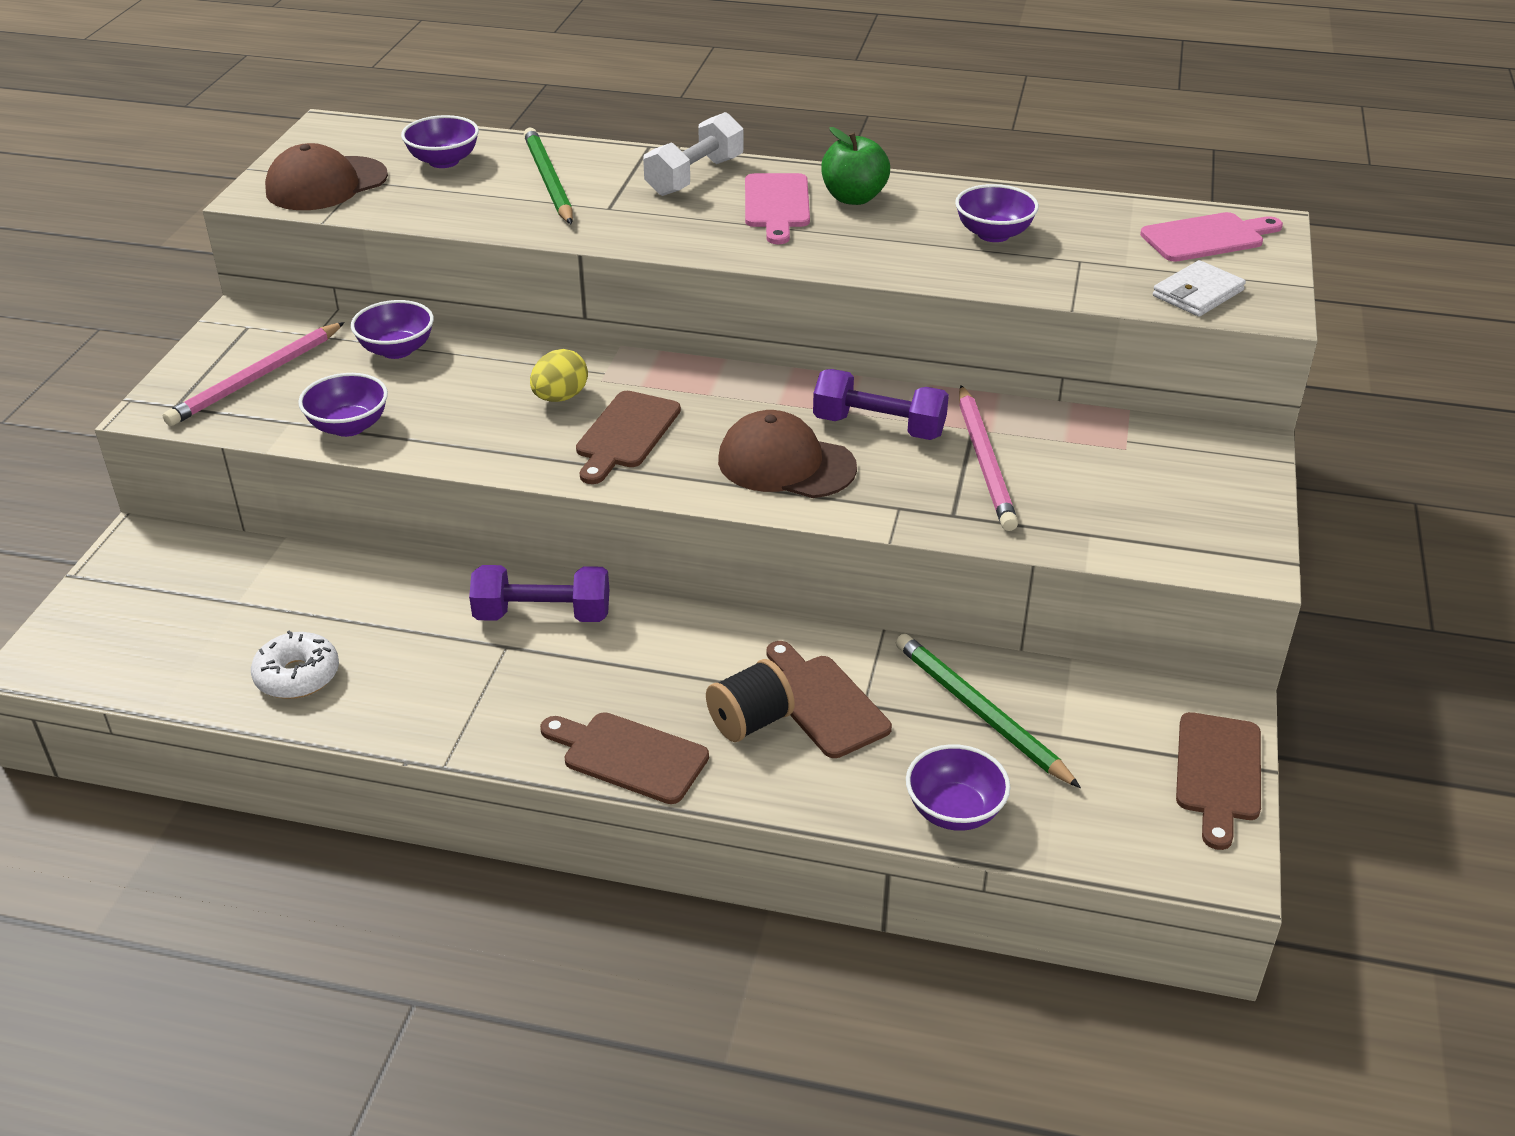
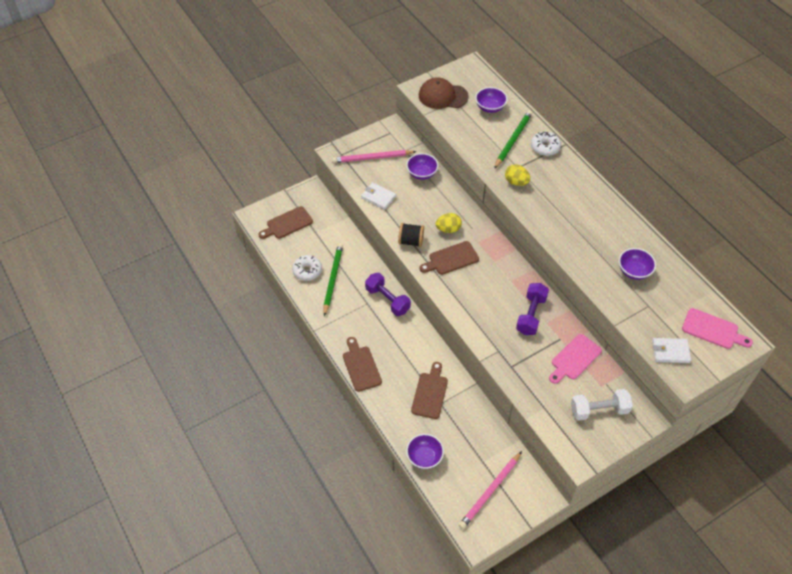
camera: 45 degrees right, 15 degrees up
(349, 426) = (378, 197): purple bowl -> white wallet
(619, 164) = (545, 147): none -> white donut
(634, 226) = (516, 182): none -> yellow egg
(695, 176) = (564, 170): white dumbbell -> white dumbbell (599, 410)
(750, 722) = (403, 382): black spool -> black spool (411, 241)
(776, 205) = (575, 204): pink cutting board -> pink cutting board (574, 358)
(786, 464) = (485, 307): brown cap -> none
(853, 198) = (606, 219): green apple -> none
(879, 427) = (531, 315): purple dumbbell -> purple dumbbell turned 45 degrees clockwise
(980, 712) = (469, 434): green pencil -> green pencil (332, 279)
(985, 461) = (547, 355): pink pencil -> pink pencil (490, 491)
(1218, 773) = (513, 513): brown cutting board -> brown cutting board (287, 224)

